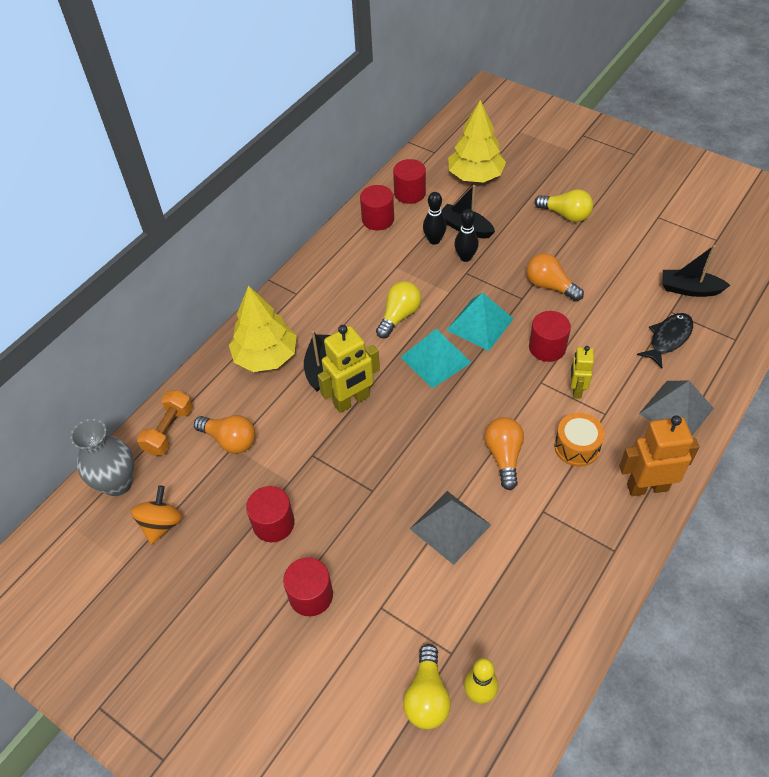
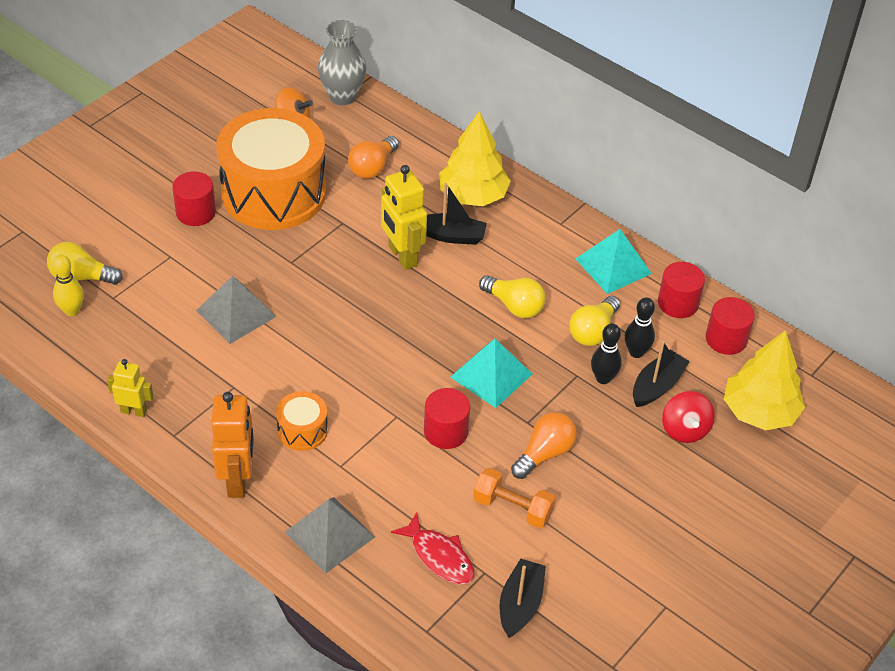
camera: 90 degrees right, 5 degrees down
(169, 430) = (393, 127): orange dumbbell -> orange dumbbell (513, 508)
(273, 523) = (274, 192): red cylinder -> orange drum
(435, 359) = (445, 329): turquoise pyramid -> turquoise pyramid (613, 266)
(503, 212) = (684, 429): none -> red spinning top
(504, 456) = (305, 367): orange light bulb -> none
(566, 215) = (675, 497): yellow light bulb -> yellow light bulb (593, 331)
(576, 389) = (379, 446): yellow robot -> yellow robot (134, 411)
(668, 339) = (439, 556): black fish -> red fish

